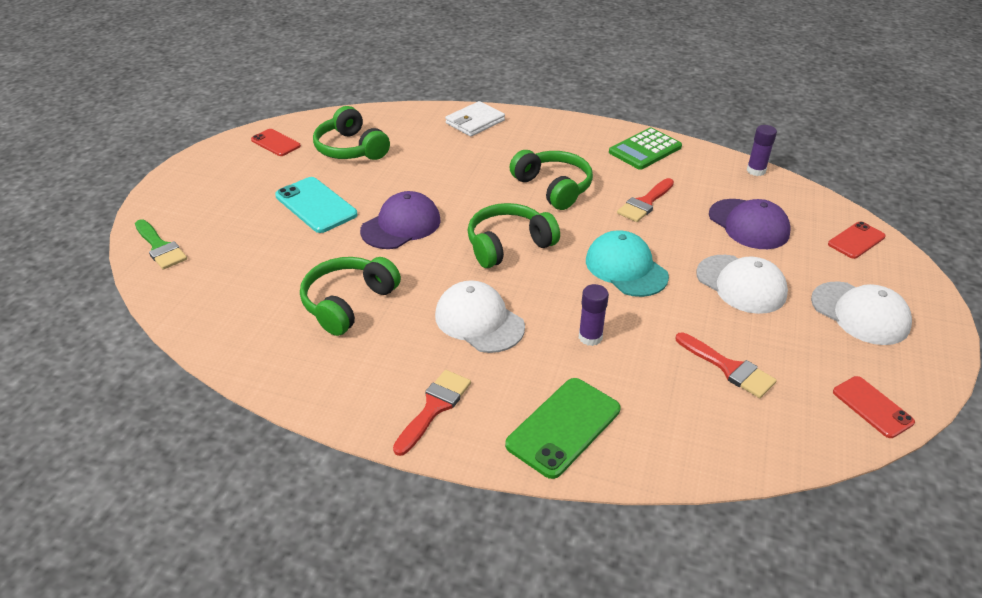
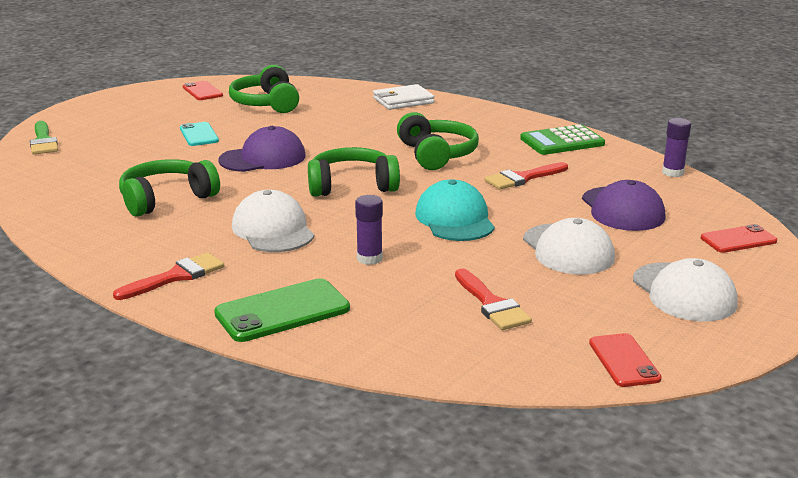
camera: 20 degrees right, 15 degrees down
(316, 205) = (199, 135): turquoise phone -> turquoise phone, size x0.63

